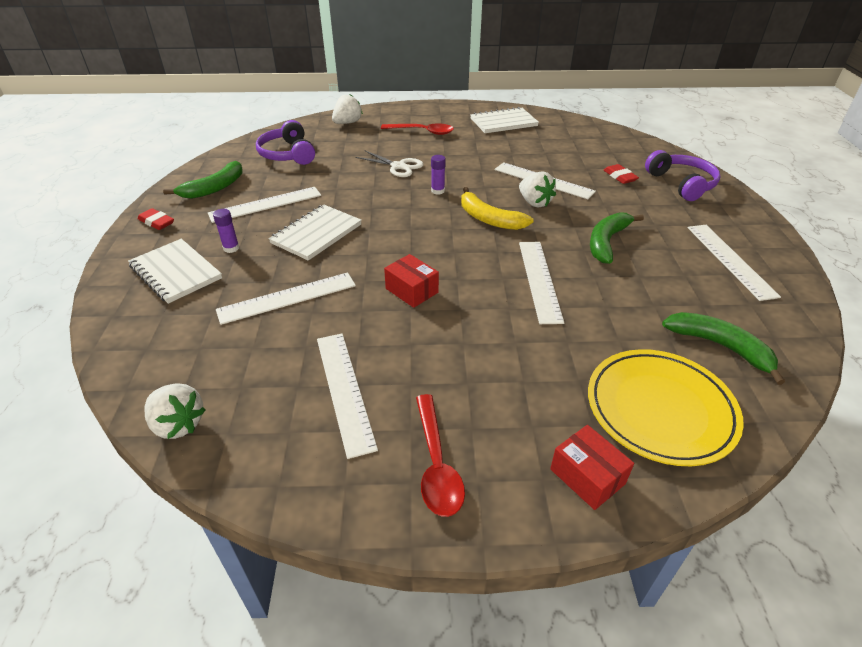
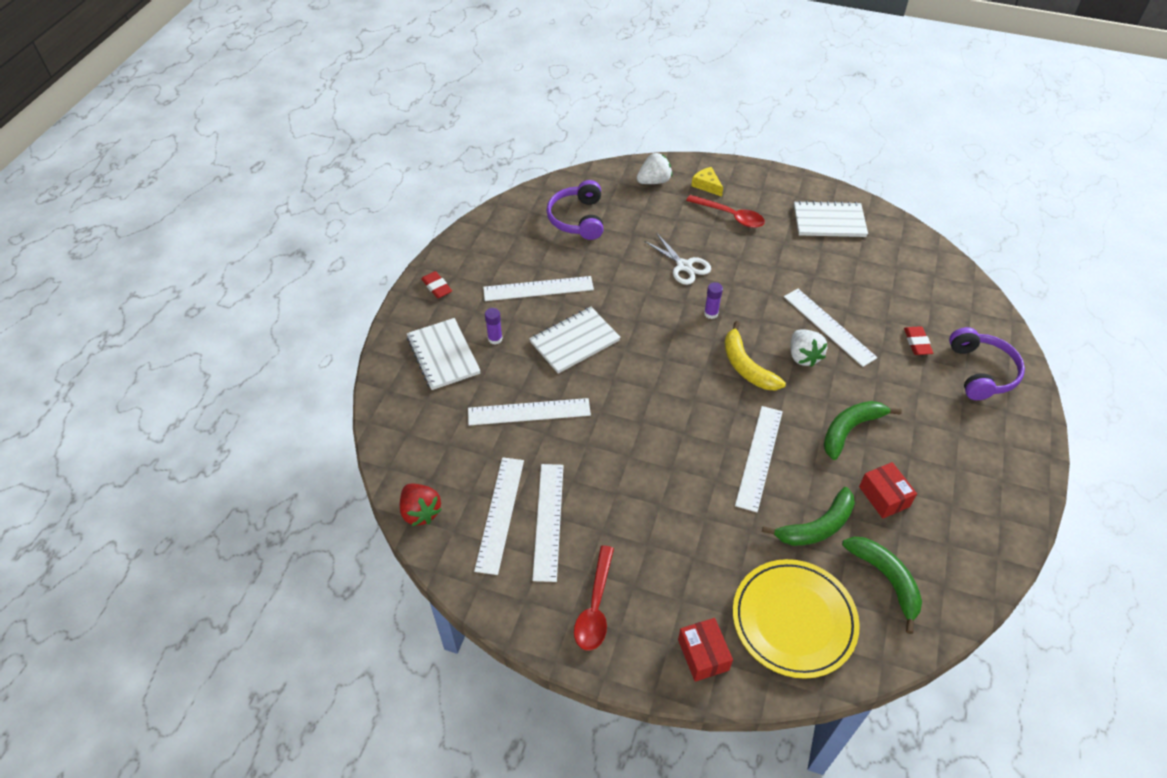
camera: 20 degrees right, 10 degrees up
(178, 424) = (420, 512): white strawberry -> red strawberry
(214, 188) = (496, 253): green banana -> green banana (817, 527)
(393, 118) = (707, 185): none -> yellow cheese
(412, 290) = (637, 435): red box -> red box (884, 496)
(730, 260) = (964, 488): white ruler -> white ruler (500, 514)

